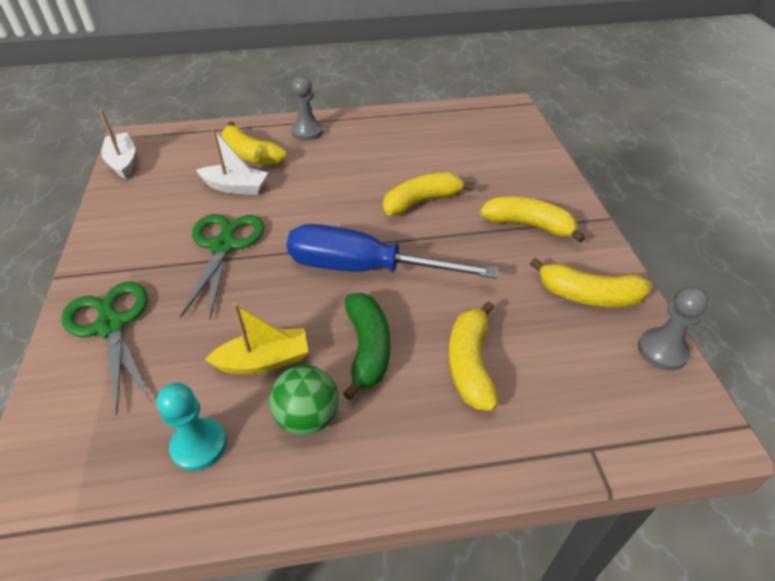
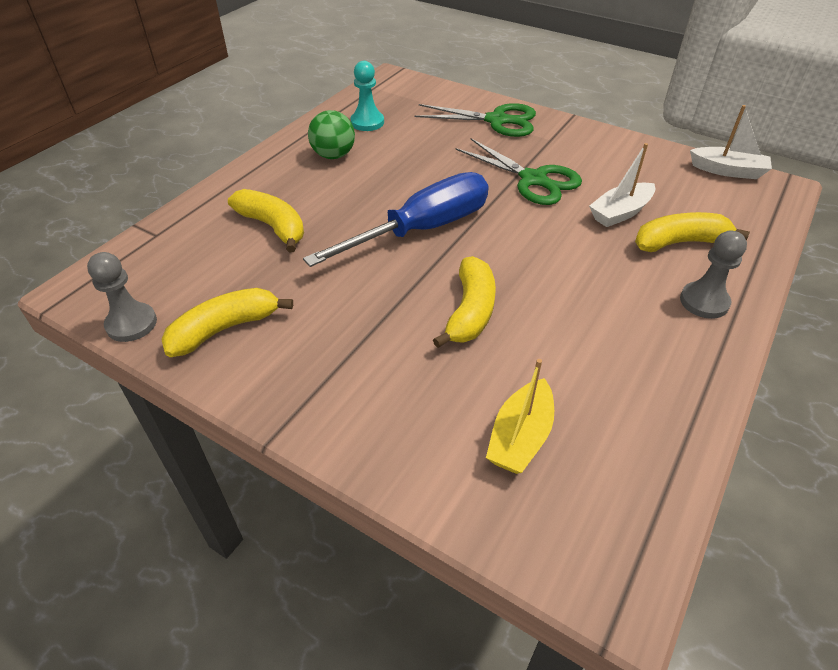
camera: 130 degrees right, 0 degrees up
(264, 361) = (394, 157): yellow boat -> yellow boat (520, 437)
(367, 349) = (347, 195): green banana -> none
(528, 225) = (343, 362): yellow banana -> none

